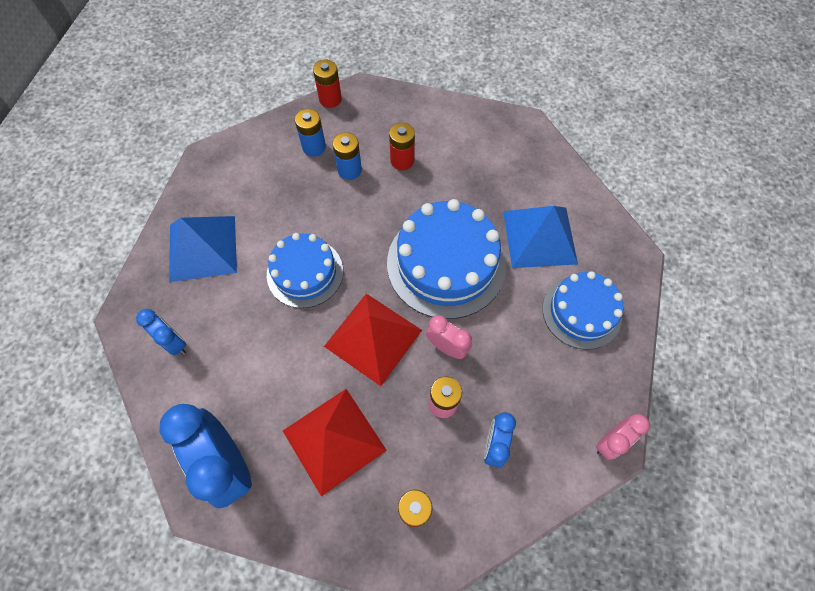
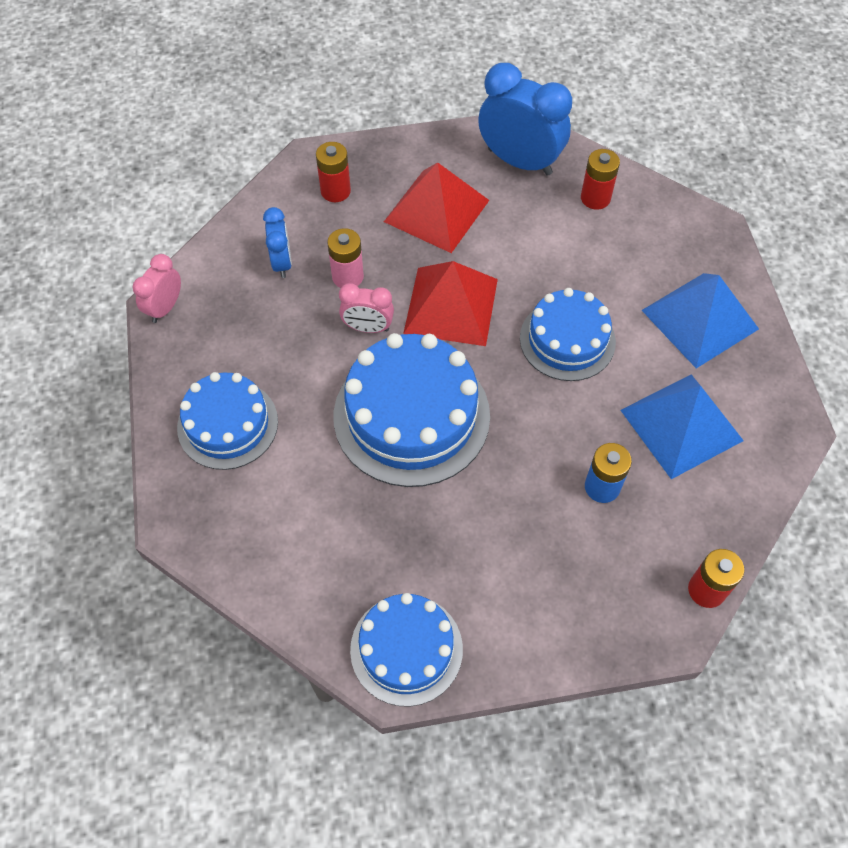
camera: 155 degrees right, 5 degrees down
(174, 342) = (647, 225): blue clock -> none
(314, 147) = (672, 500): blue battery -> none
(402, 160) = (541, 532): red battery -> red battery (595, 198)
(512, 134) = (406, 649): none -> blue cake
(539, 237) = (308, 498): blue pyramid -> blue pyramid (681, 425)

